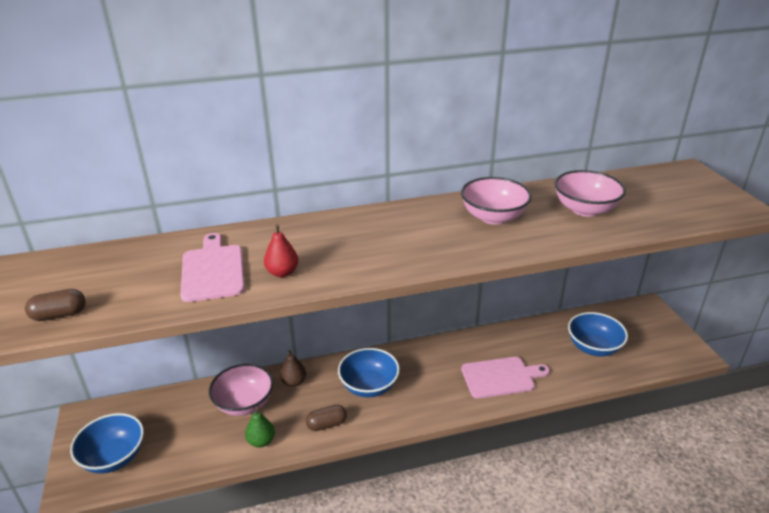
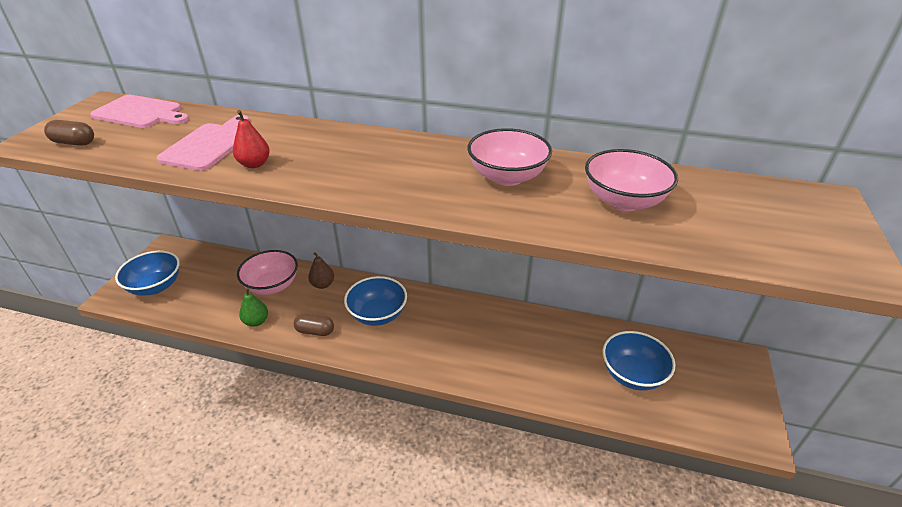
camera: 30 degrees right, 5 degrees up
(501, 377) = (503, 360): pink cutting board -> pink cutting board (140, 113)

